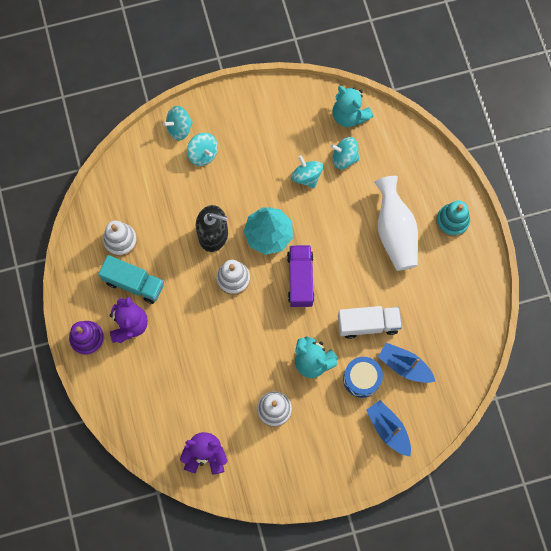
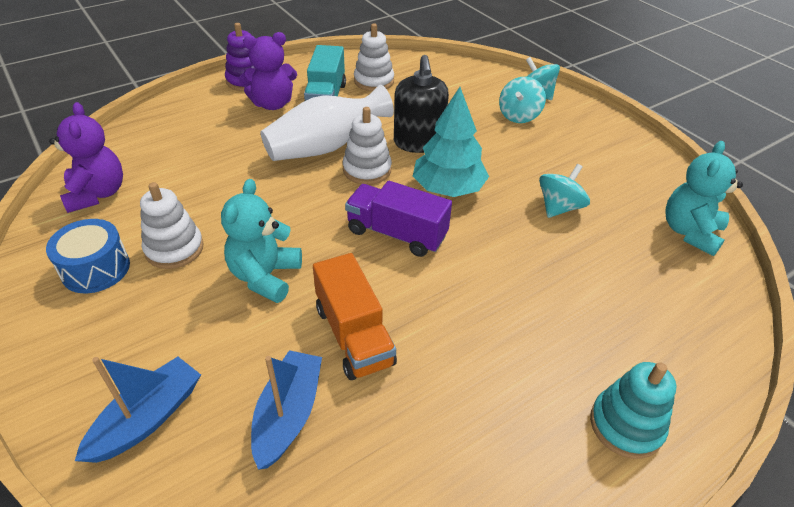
camera: 70 degrees right, 30 degrees down
(300, 279) = (396, 234): purple truck -> purple truck turned 135 degrees counterclockwise
(344, 158) = (620, 241): turquoise spinning top -> none
(361, 379) = (247, 350): blue drum -> blue drum (96, 269)
(368, 324) = (354, 335): white truck -> orange truck
(394, 232) = (543, 334): white vase -> white vase (325, 147)

